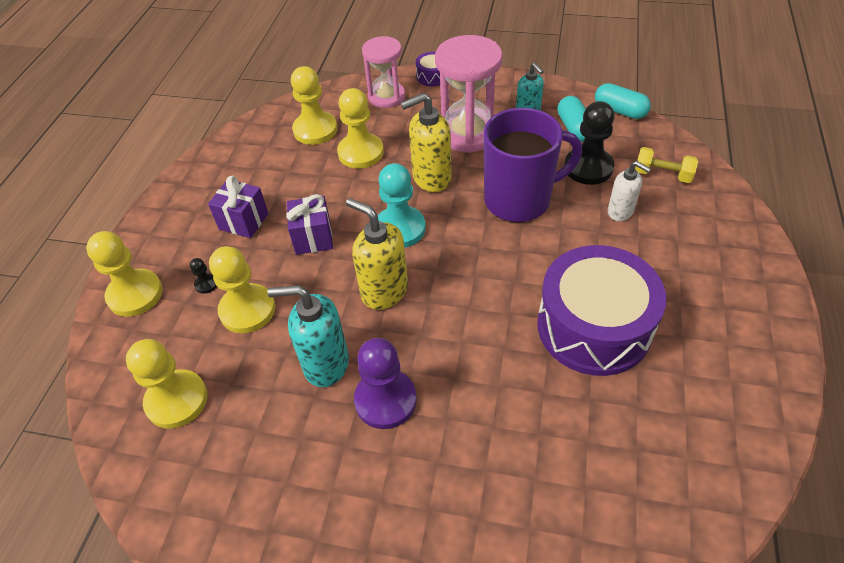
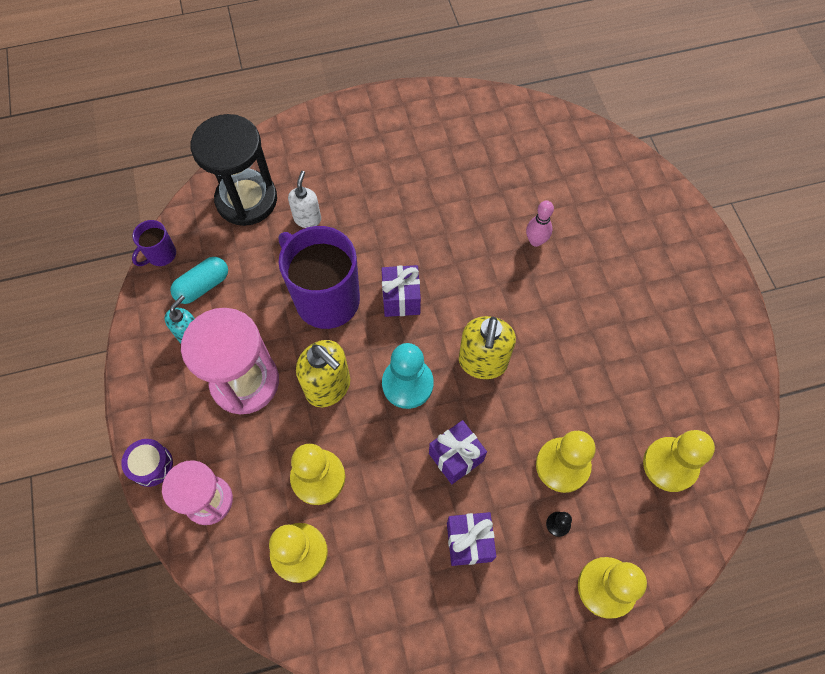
camera: 120 degrees left, 15 degrees up
(325, 364) = (573, 370): turquoise soap dispenser -> none
(385, 400) = (576, 312): purple pawn -> none
(489, 253) = (401, 299): none -> purple gift
(499, 404) = (535, 241): none -> pink bowling pin
(588, 167) = (259, 258): black pawn -> none
(593, 326) = (438, 205): purple drum -> none
(620, 111) = (161, 255): turquoise capsule -> purple mug
(662, 175) = (246, 200): yellow dumbbell -> black hourglass

